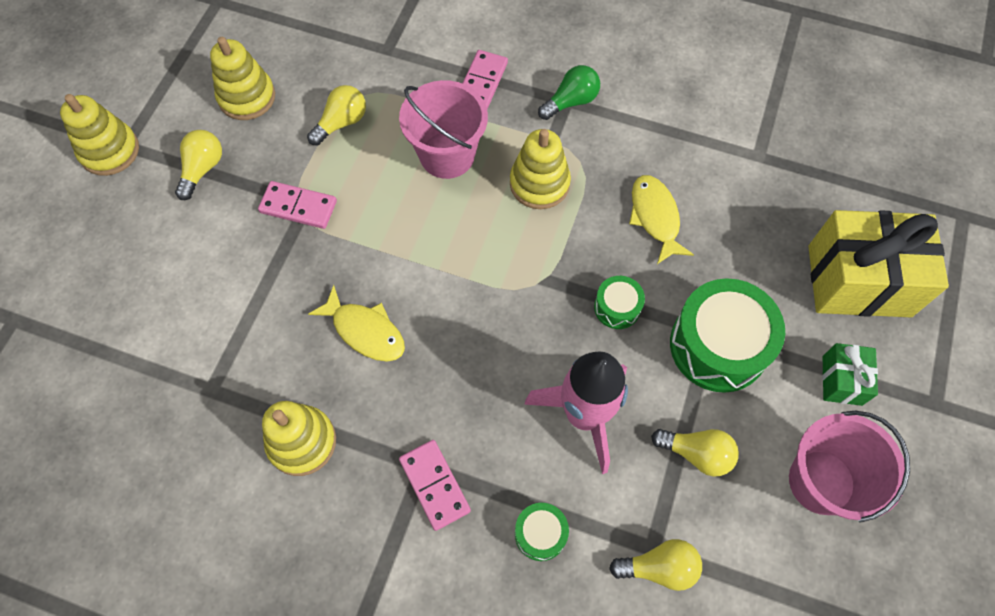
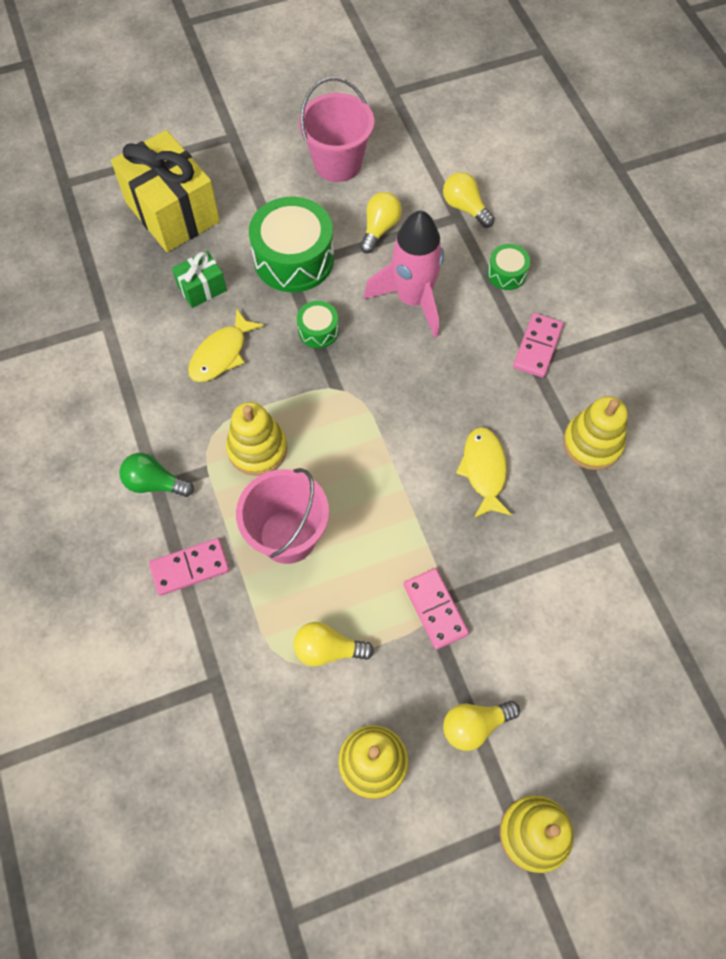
camera: 130 degrees left, 0 degrees up
(696, 453) = (379, 229): yellow light bulb -> yellow light bulb turned 45 degrees clockwise
(842, 380) = (259, 185): green gift -> green gift (202, 288)

